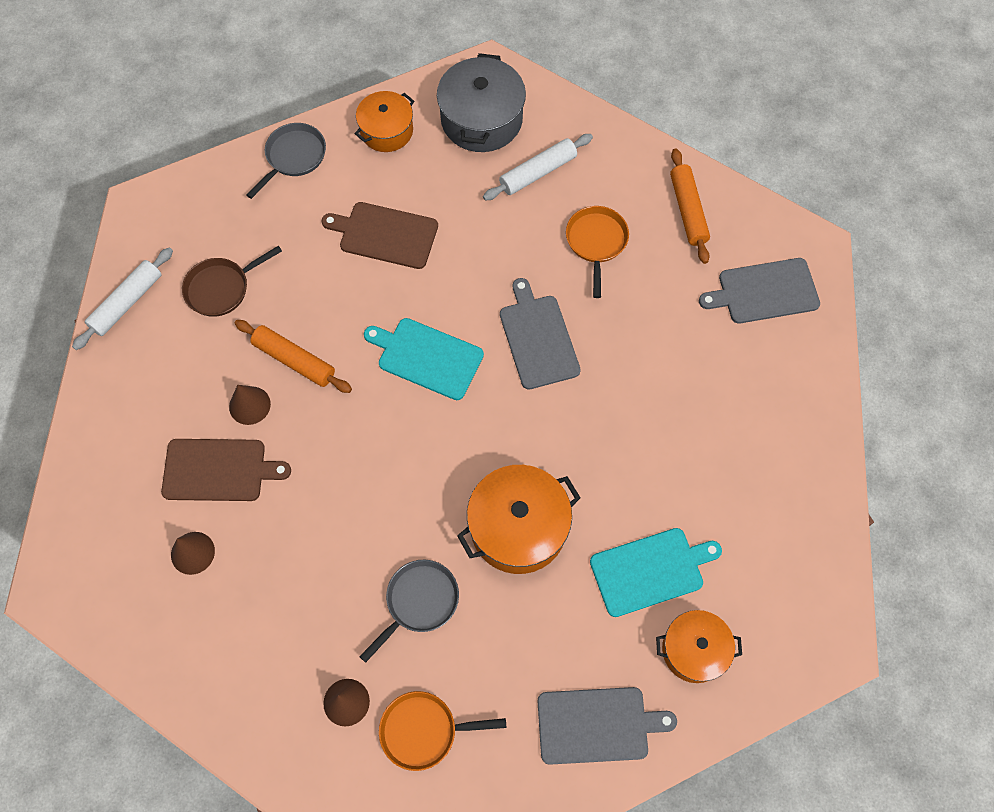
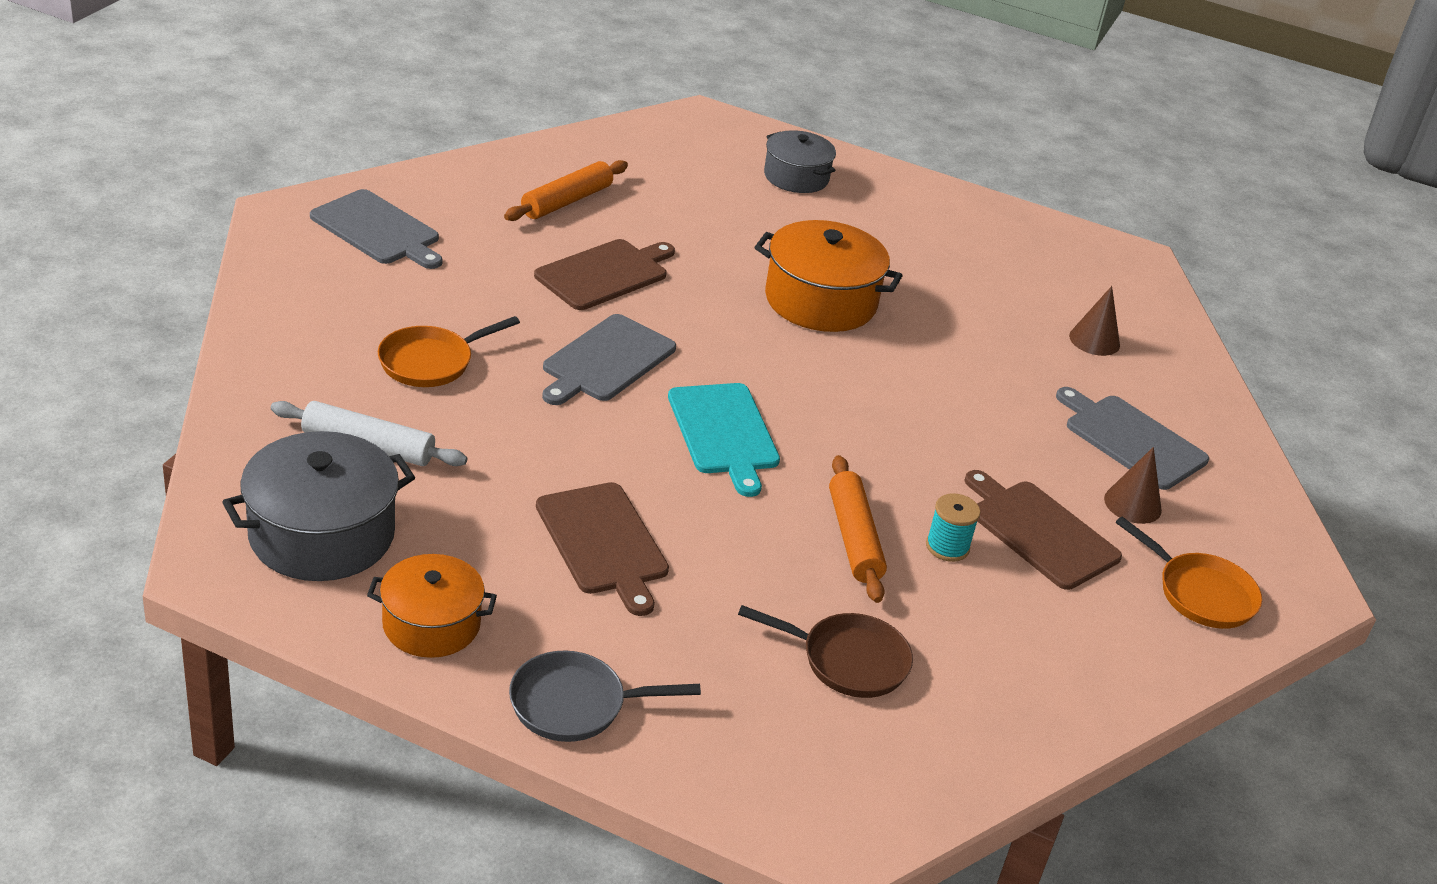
camera: 135 degrees left, 30 degrees down
(127, 303) = (977, 748): white rolling pin -> none
(249, 405) = (947, 547): brown cone -> turquoise spool
(419, 602) = (963, 333): grey pan -> none
(424, 731) = (1050, 289): orange pan -> orange pan (1200, 593)
(597, 725) = (918, 206): grey cutting board -> grey cutting board (1131, 440)
(634, 401) = (605, 274): none -> brown cutting board
(650, 570) = (760, 216): turquoise cutting board -> none
(687, 210) = (314, 309): orange rolling pin -> orange rolling pin (567, 201)
(694, 650) = (796, 177): orange pot -> grey pot

